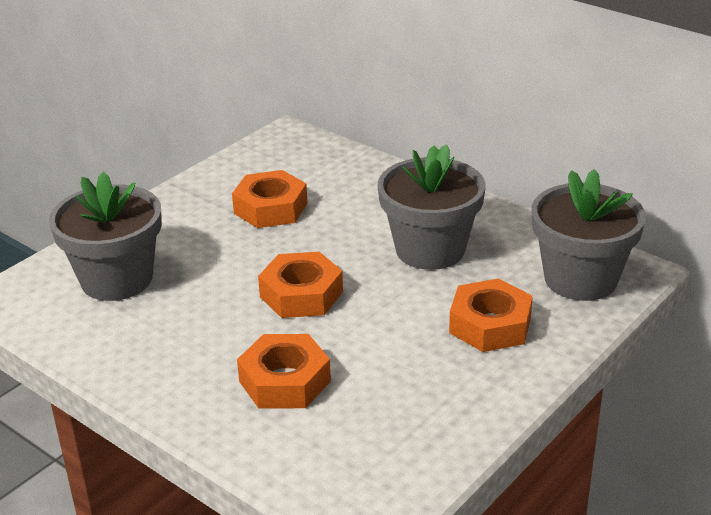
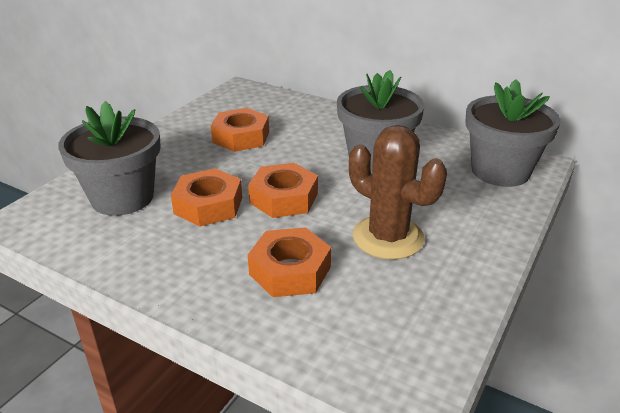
camera: 10 degrees left, 0 degrees up
(407, 353) = (388, 237): none -> brown cactus
(490, 325) = (446, 210): orange nut -> orange nut (208, 205)

